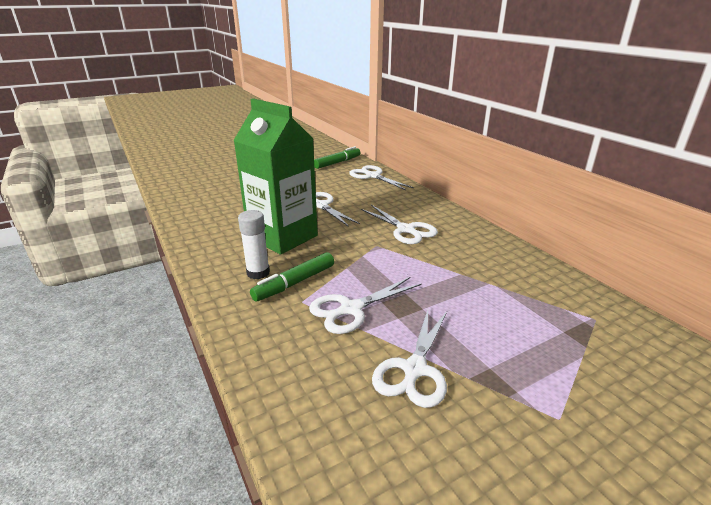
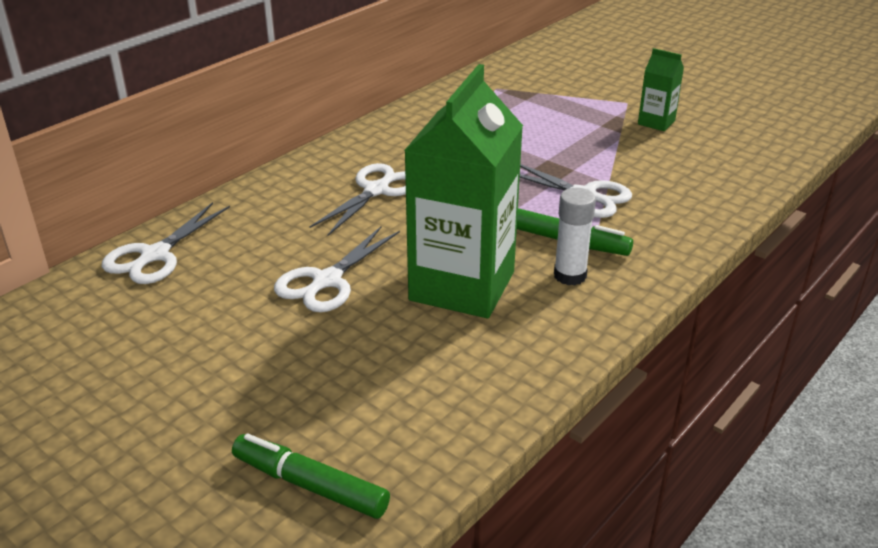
camera: 110 degrees left, 5 degrees up
(337, 163) = (69, 319): green marker -> green marker (310, 485)
(414, 369) = (634, 153): white scissors -> none
(491, 423) = (656, 122): none -> green carton

